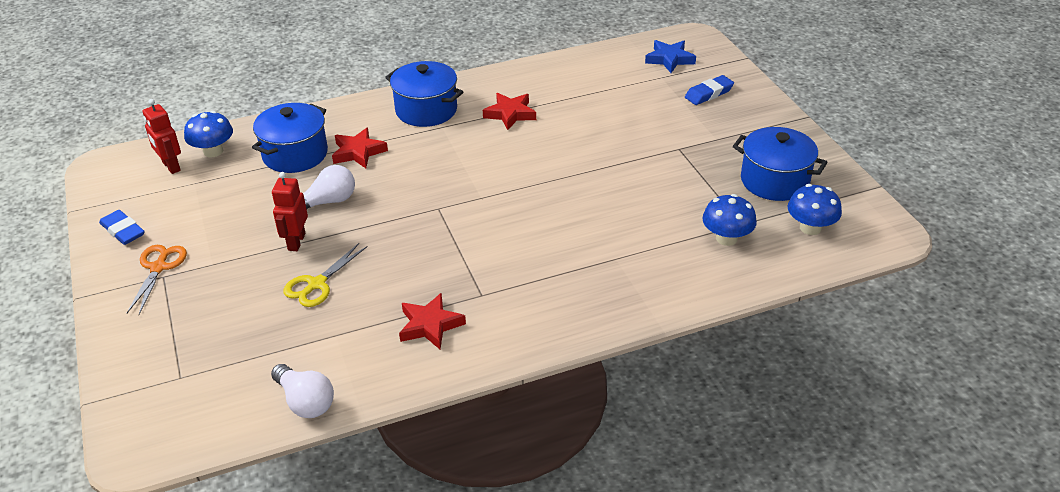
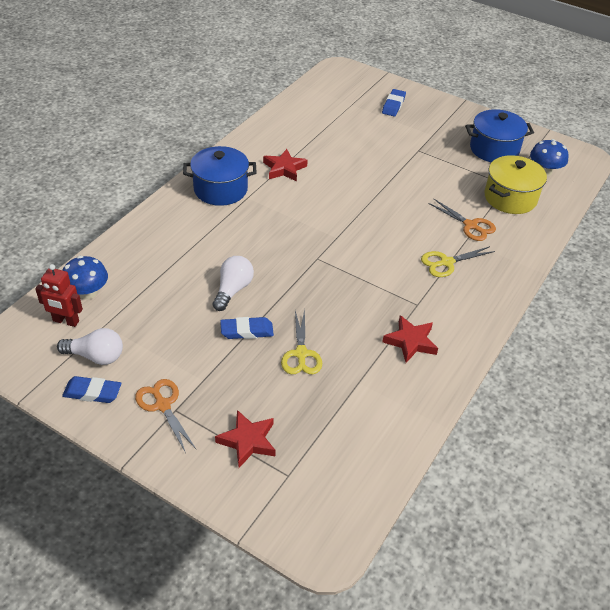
camera: 40 degrees left, 5 degrees up
(295, 154) = (161, 265): blue pot -> none
(296, 242) = (247, 331): red robot -> blue eraser
(305, 402) = (396, 439): white light bulb -> white light bulb (96, 356)
(358, 152) = (208, 242): red star -> red star (248, 441)
(564, 270) = (446, 262): none -> yellow scissors
(640, 246) = (470, 225): none -> orange scissors
(669, 59) = (342, 89): blue star -> none
(726, 238) = (510, 198): blue mushroom -> yellow pot

